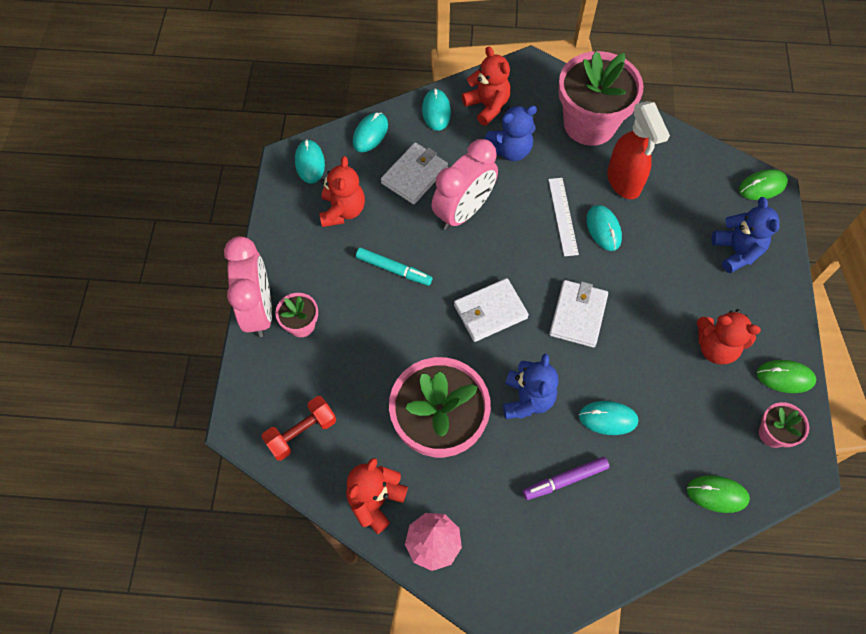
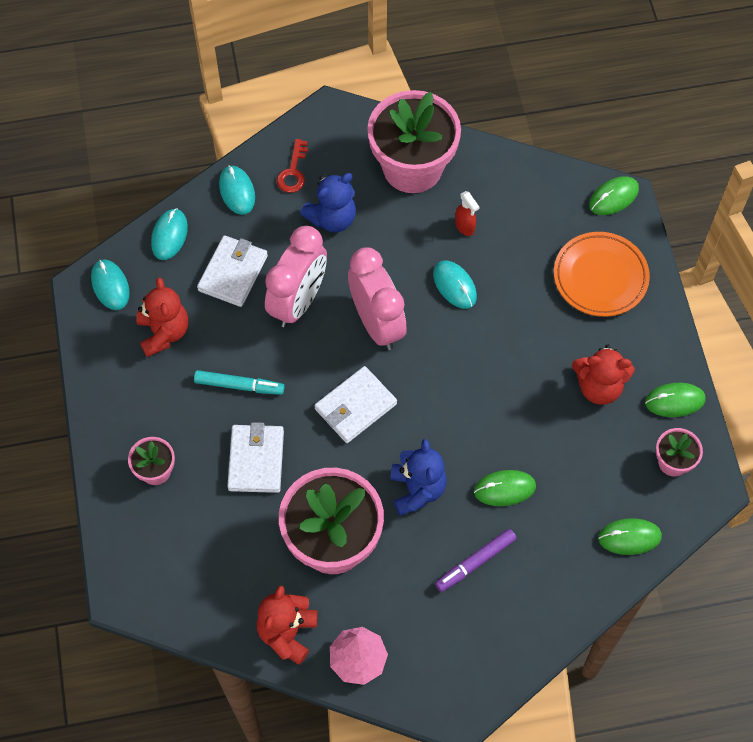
camera: 15 degrees left, 0 degrees up
(259, 310) = (104, 466): pink clock -> pink clock (377, 323)
(301, 432) = (190, 584): red dumbbell -> none
(487, 106) = (293, 172): red teddy bear -> red key
(562, 216) = (407, 281): white ruler -> none
(578, 315) = (449, 387): white wallet -> white wallet (256, 460)
(608, 418) = (504, 489): turquoise mouse -> green mouse
(624, 182) = (465, 227): red spray bottle -> red spray bottle, size x0.47
(736, 251) = (600, 277): blue teddy bear -> orange plate

